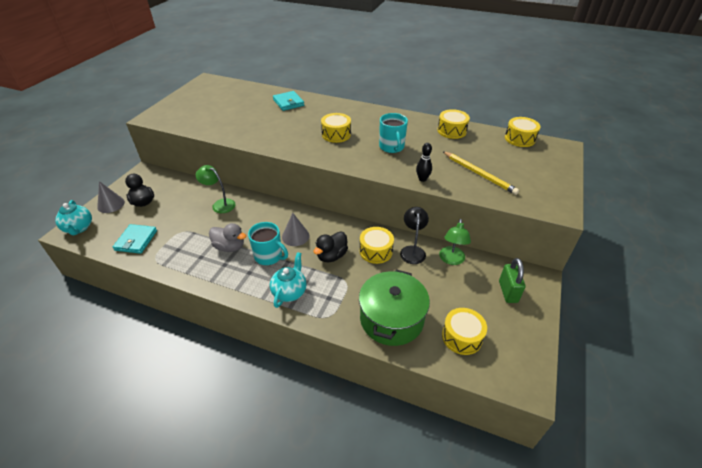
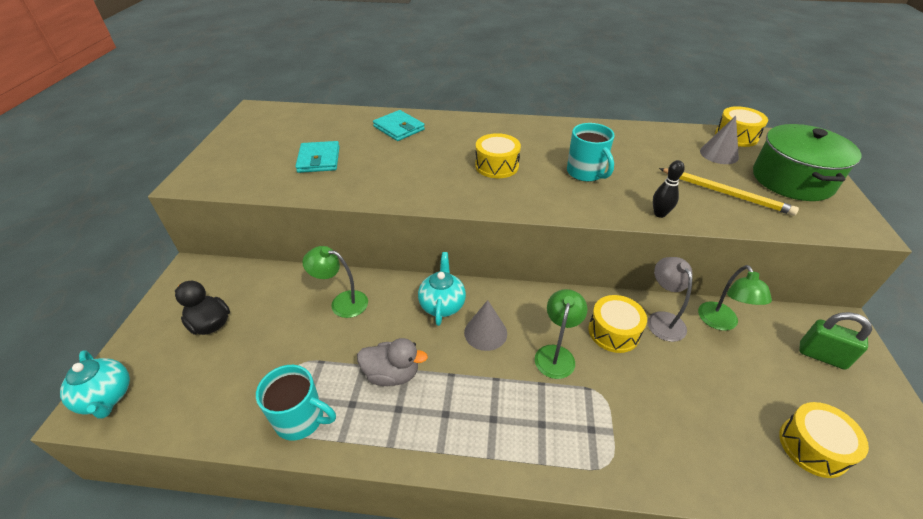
camera: 15 degrees left, 0 degrees up
(111, 204) = (153, 339): grey cone -> grey cone (719, 154)
(136, 240) = (225, 398): turquoise wallet -> turquoise wallet (319, 159)
(269, 256) = (463, 377): turquoise mug -> turquoise mug (301, 419)
(290, 292) = (527, 434): turquoise teapot -> turquoise teapot (442, 305)
(331, 256) = (556, 354): black duck -> green lamp
(391, 319) = (701, 442): green pot -> green pot (792, 180)
(412, 250) = (662, 319): black lamp -> grey lamp
(451, 131) = (646, 137): yellow drum -> none
(508, 292) = (821, 356): green padlock -> green padlock turned 45 degrees counterclockwise

